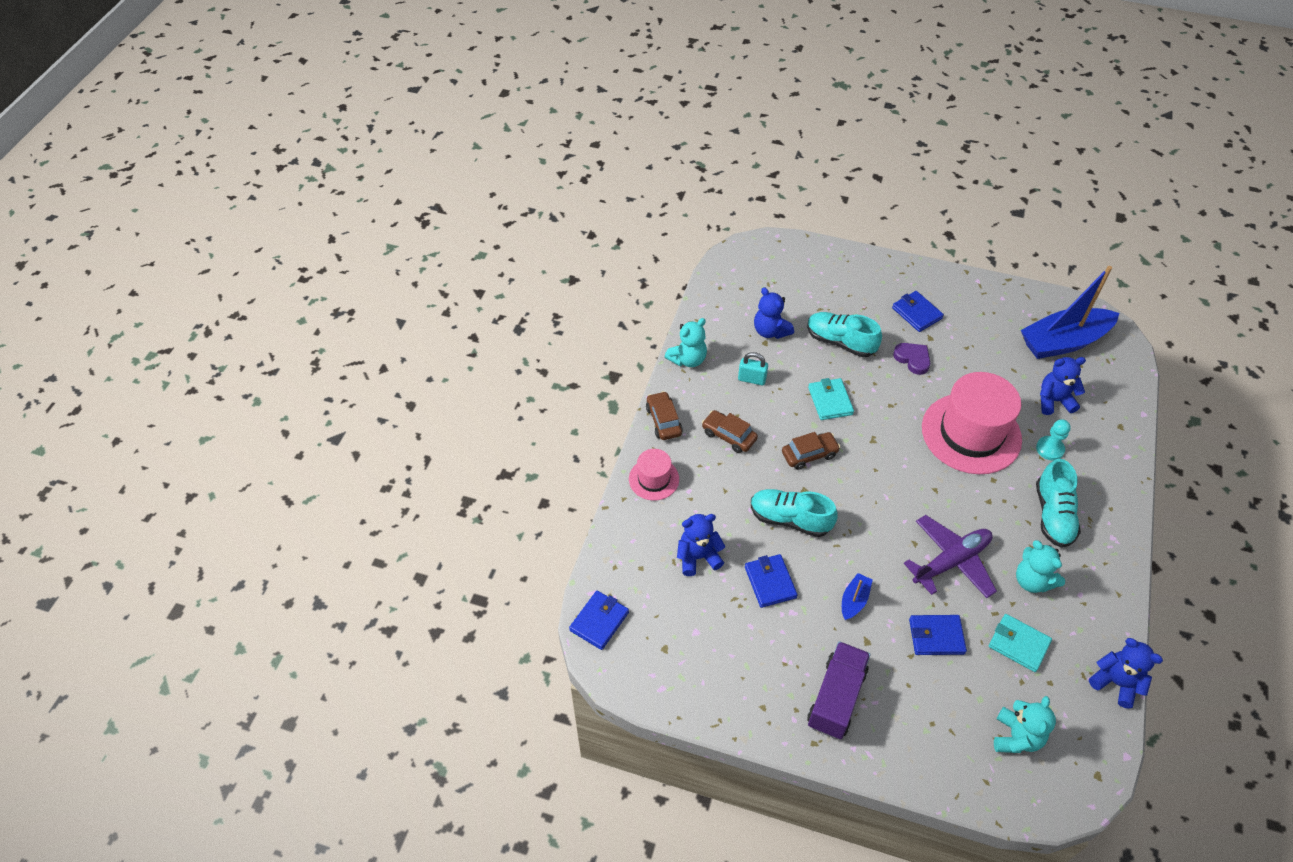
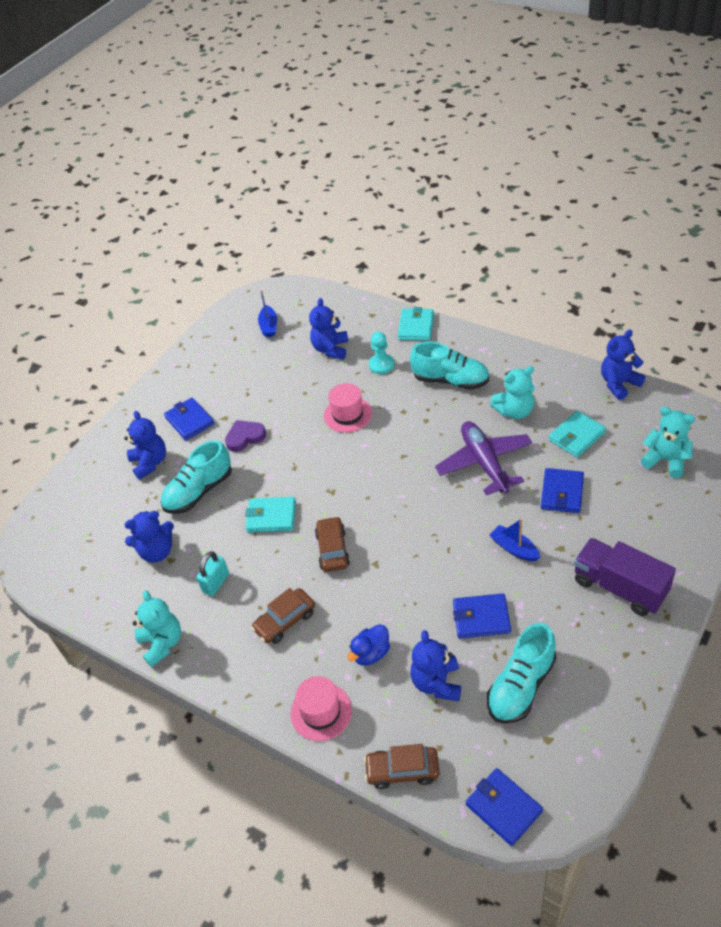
camera: 70 degrees left, 5 degrees down
(663, 421) = (241, 686): brown car -> brown car (402, 770)
(714, 503) = (371, 653): none -> blue duck
(790, 519) = (408, 584): turquoise shoe -> turquoise shoe (521, 686)
(859, 299) = (150, 463): none -> blue teddy bear
(916, 313) = (189, 421): blue wallet -> blue wallet turned 75 degrees clockwise
(971, 433) = (348, 414): pink hat -> pink hat, size x0.50
(1063, 342) = (269, 326): blue boat -> blue boat, size x0.44
(1120, 470) = (416, 327): none -> turquoise wallet

